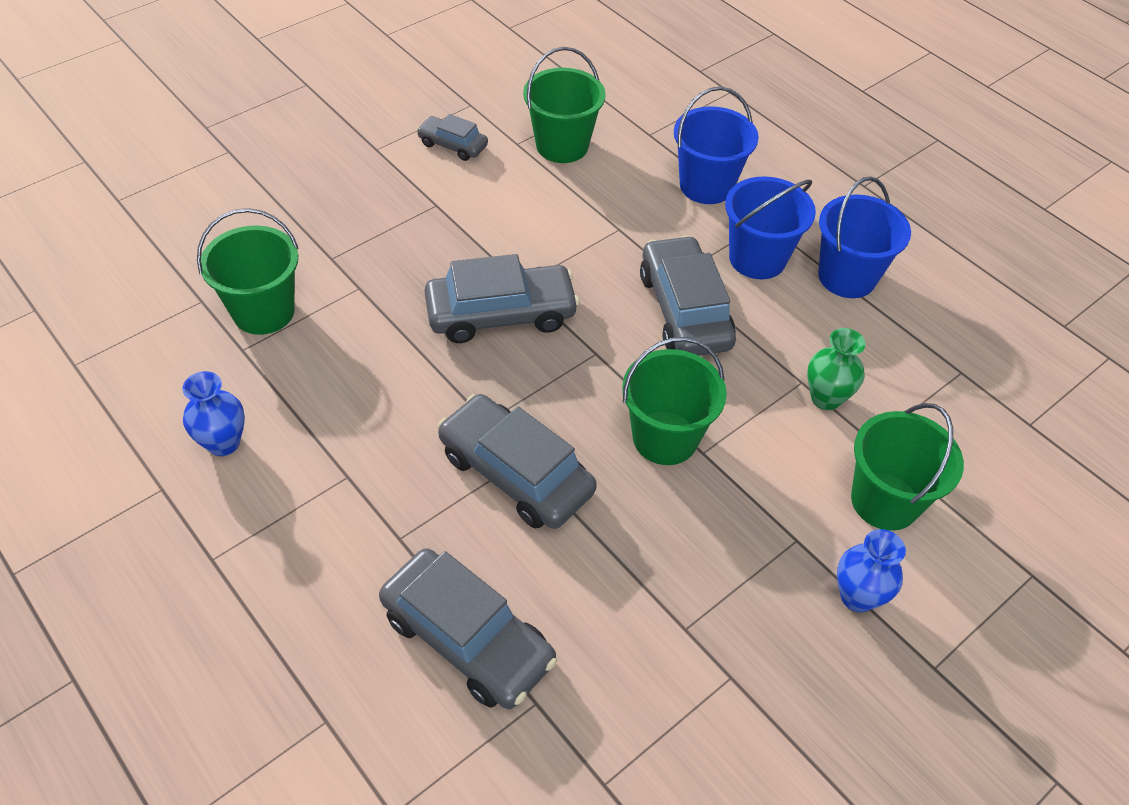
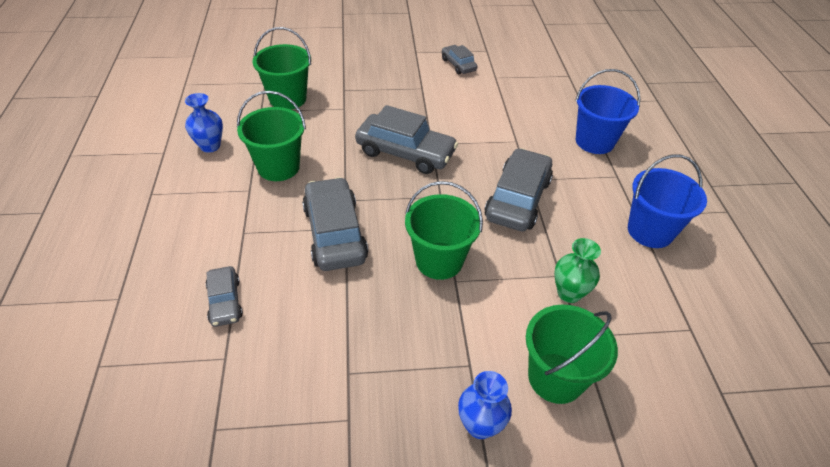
camera: 35 degrees right, 5 degrees down
(467, 638) = (225, 301): grey car -> grey car, size x0.54
(562, 146) = (521, 88): green bucket -> green bucket (278, 167)
(757, 258) = (593, 193): blue bucket -> none

